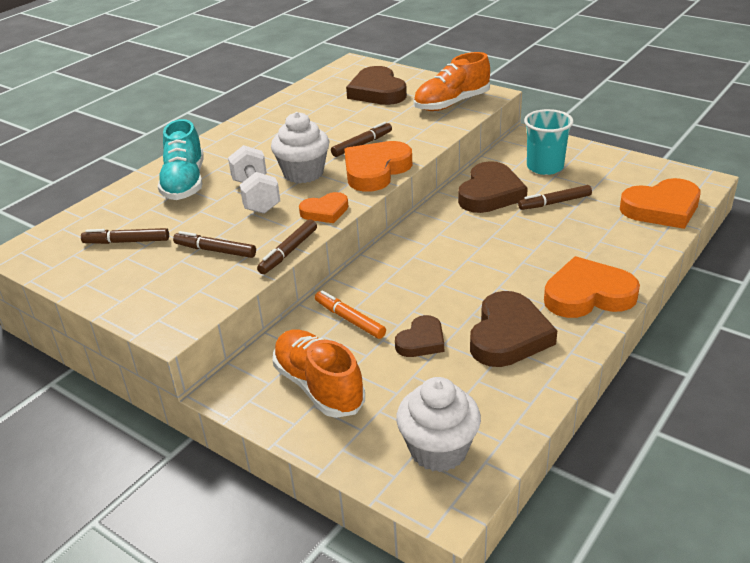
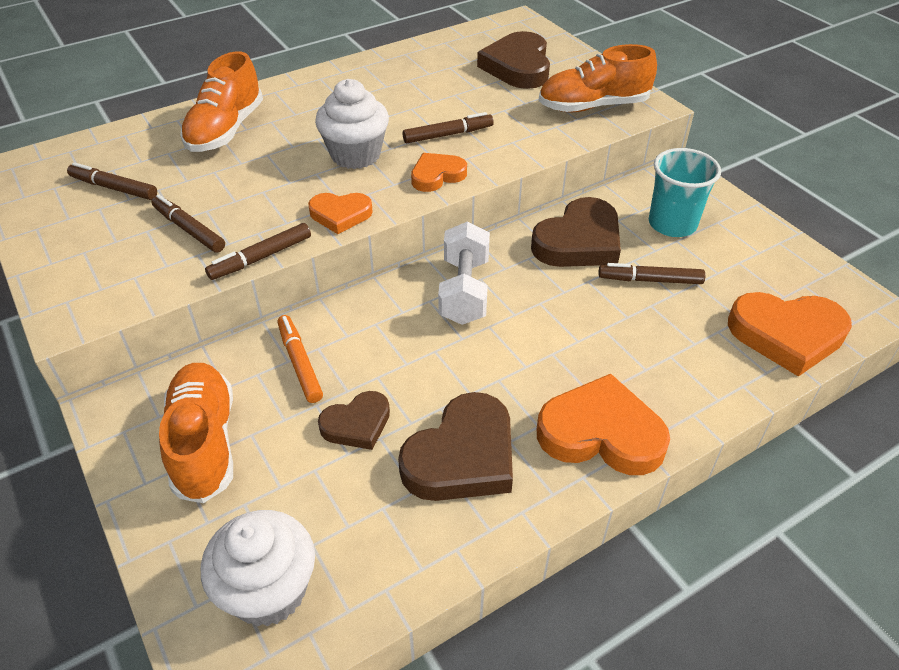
camera: 20 degrees right, 10 degrees up
(185, 183) = (225, 130): turquoise shoe -> orange shoe
(256, 196) = (283, 170): white dumbbell -> white dumbbell (464, 291)
(375, 170) = (437, 175): orange heart -> orange heart, size x0.58

